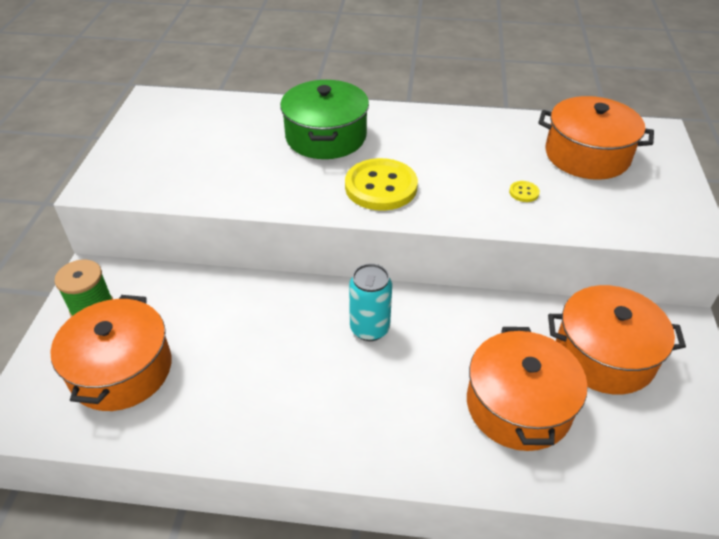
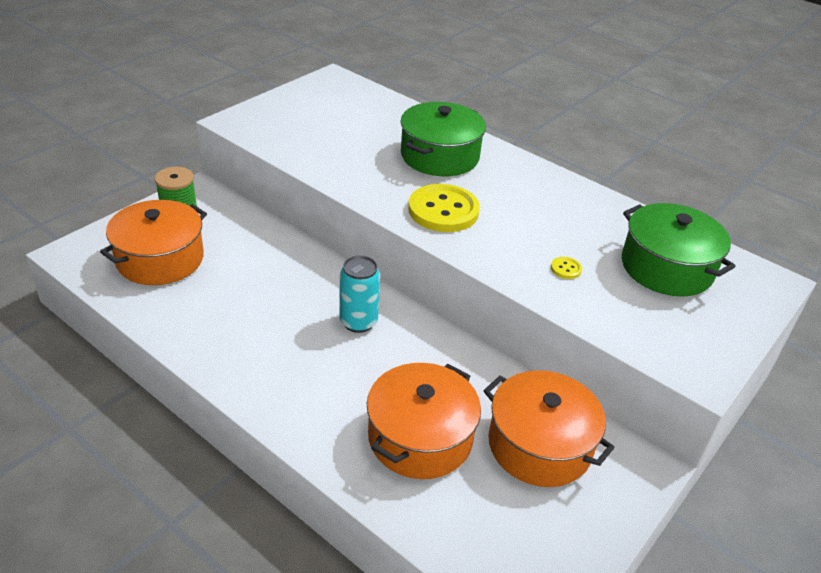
camera: 30 degrees right, 5 degrees down
(587, 155) = (667, 267): orange pot -> green pot

